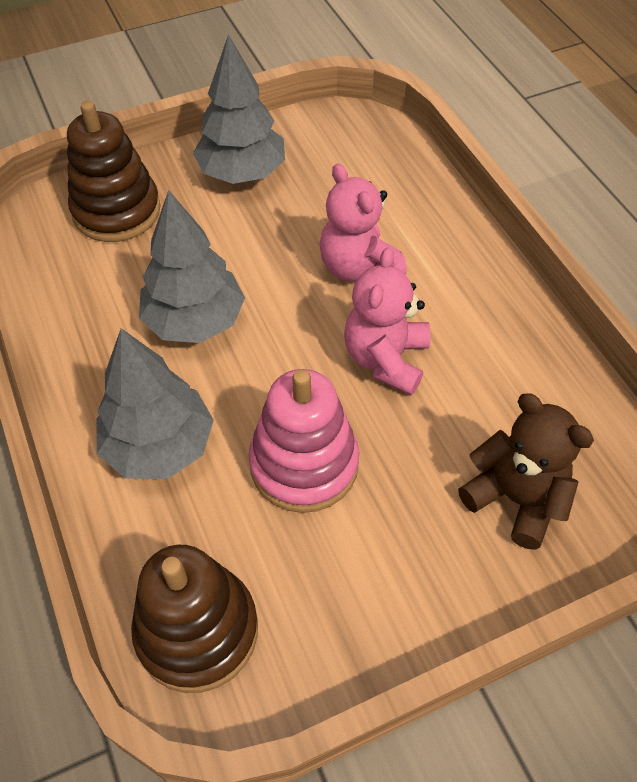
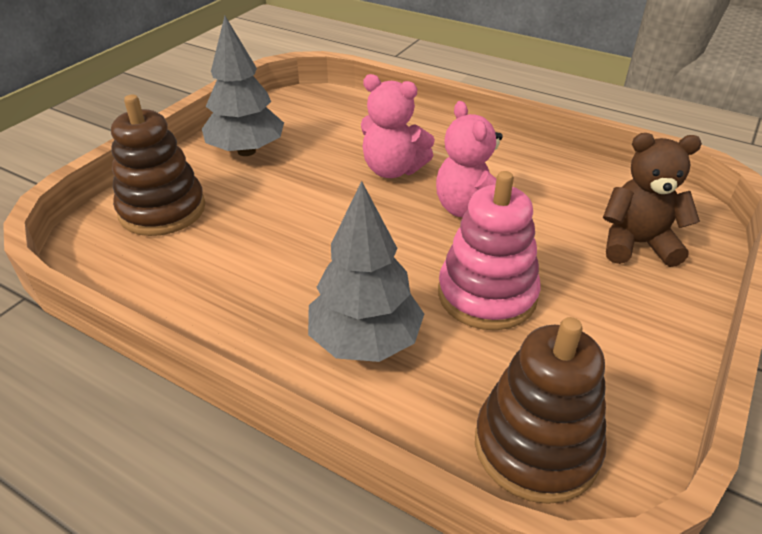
camera: 35 degrees left, 15 degrees down
(195, 321) = (305, 249): grey tree -> none

